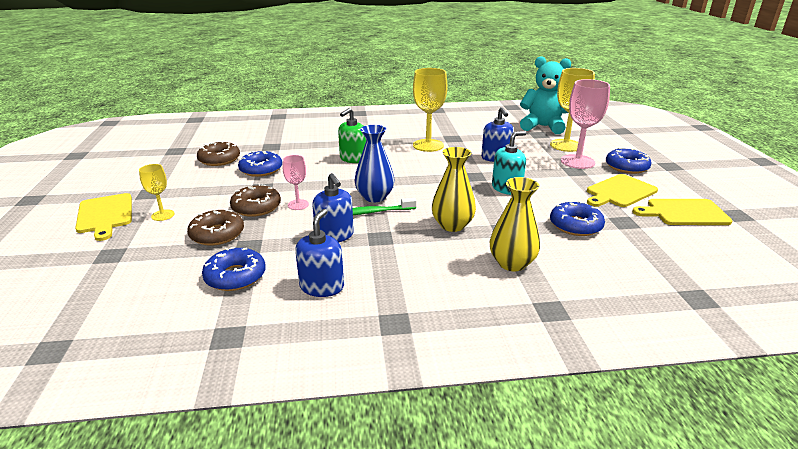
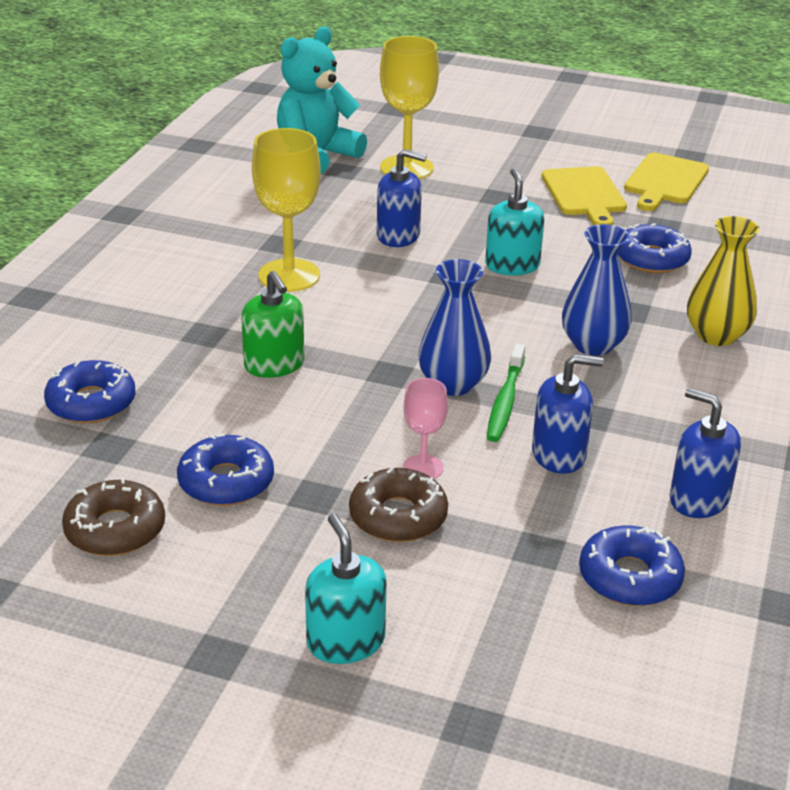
camera: 65 degrees left, 5 degrees up
(105, 215) = (282, 729): yellow cutting board -> none
(163, 215) = (345, 641): yellow goblet -> turquoise soap dispenser
(217, 234) = (475, 578): brown donut -> none
(452, 225) = (593, 345): yellow vase -> blue vase
(577, 162) = (471, 183): pink goblet -> none
(626, 167) = (517, 158): blue donut -> blue donut (91, 403)

